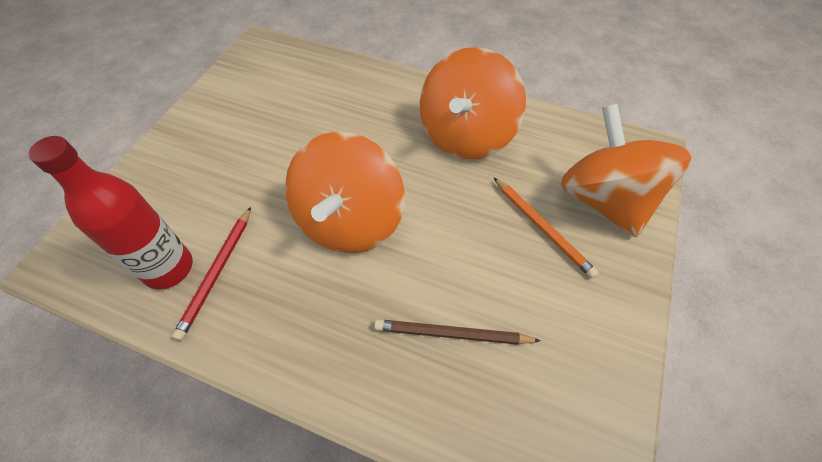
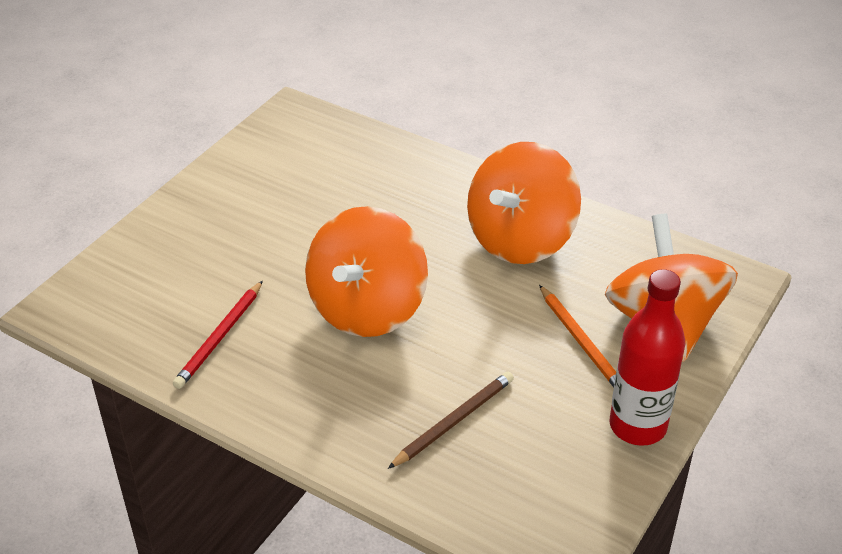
camera: 10 degrees right, 15 degrees down
(168, 268) = (170, 327): red bottle -> red bottle (637, 426)
(452, 334) = (454, 421): brown pencil -> brown pencil turned 120 degrees clockwise

